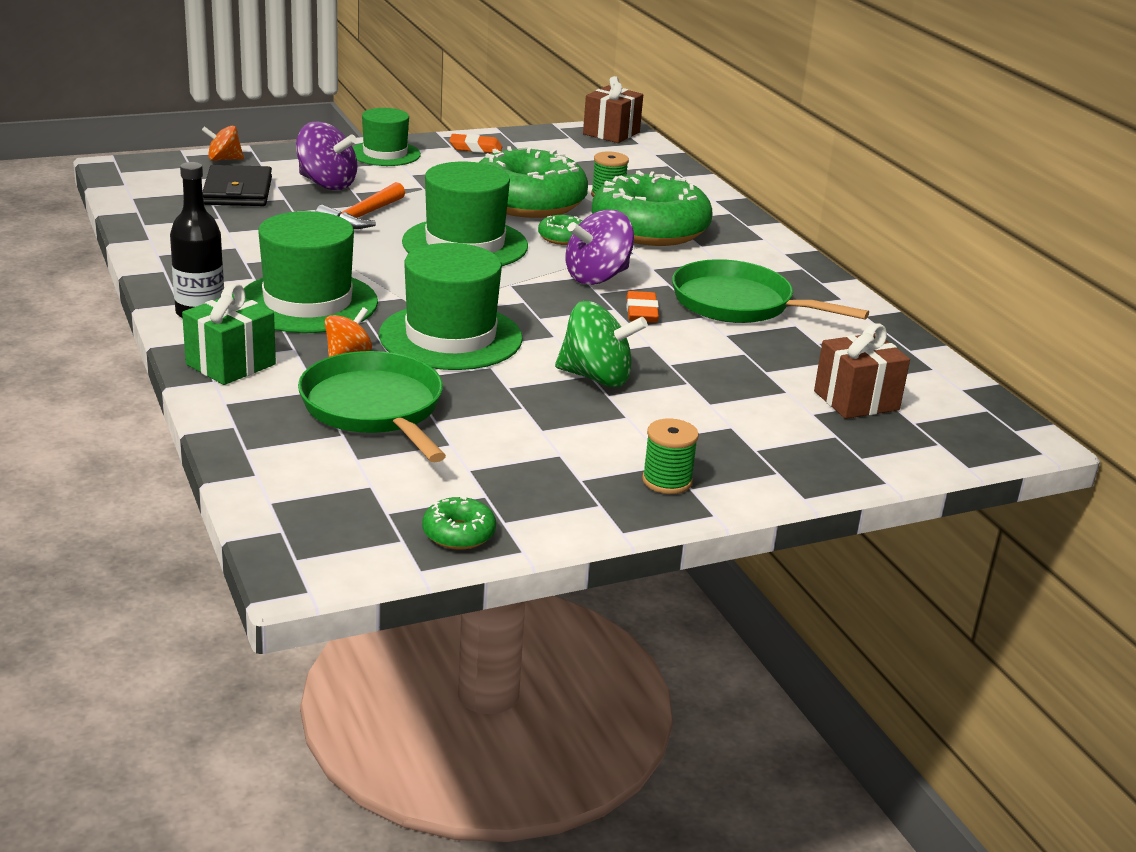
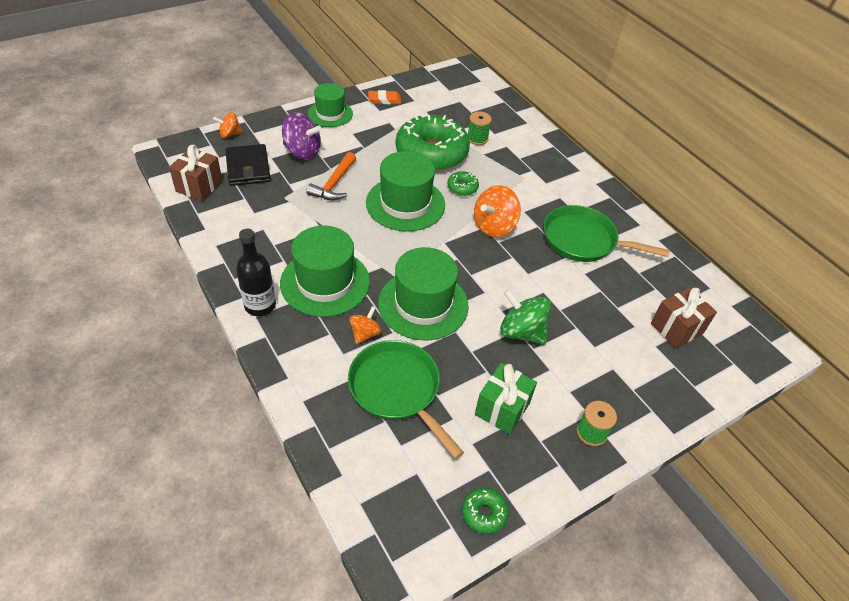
camera: 10 degrees left, 20 degrees up
(230, 364) = (294, 358): green gift -> green gift (502, 409)
(596, 377) = (521, 332): green spinning top -> green spinning top turned 150 degrees counterclockwise
(597, 277) = (494, 226): purple spinning top -> orange spinning top
(611, 133) = (462, 72): brown gift -> brown gift (199, 186)
(641, 312) = (529, 258): orange eraser -> none
(649, 229) = (511, 170): green donut -> none

